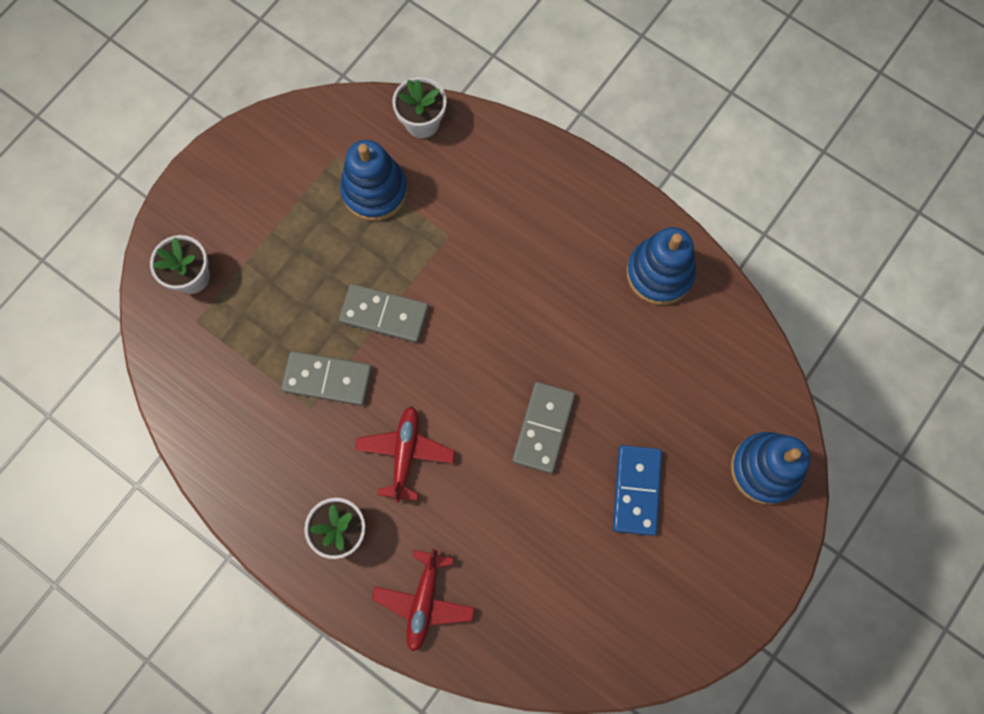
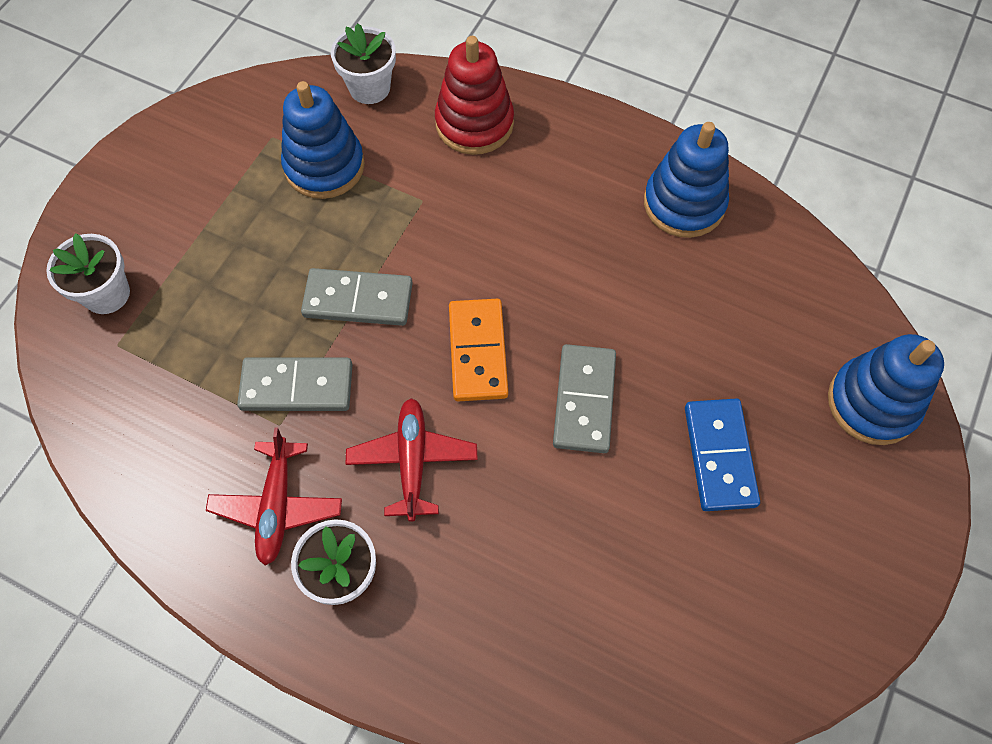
camera: 10 degrees left, 10 degrees down
(424, 601) = (471, 648): red plane -> red plane (277, 506)
(469, 374) = (477, 352): none -> orange domino
(503, 171) = (474, 123): none -> red stacking toy

